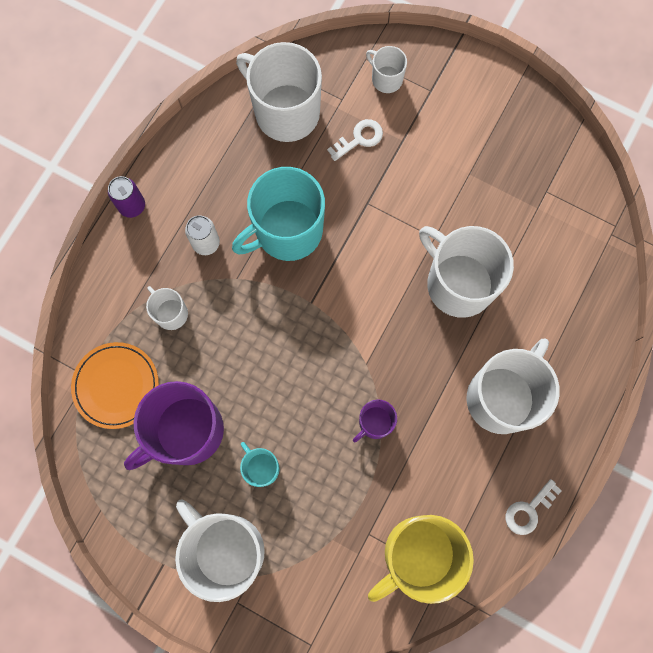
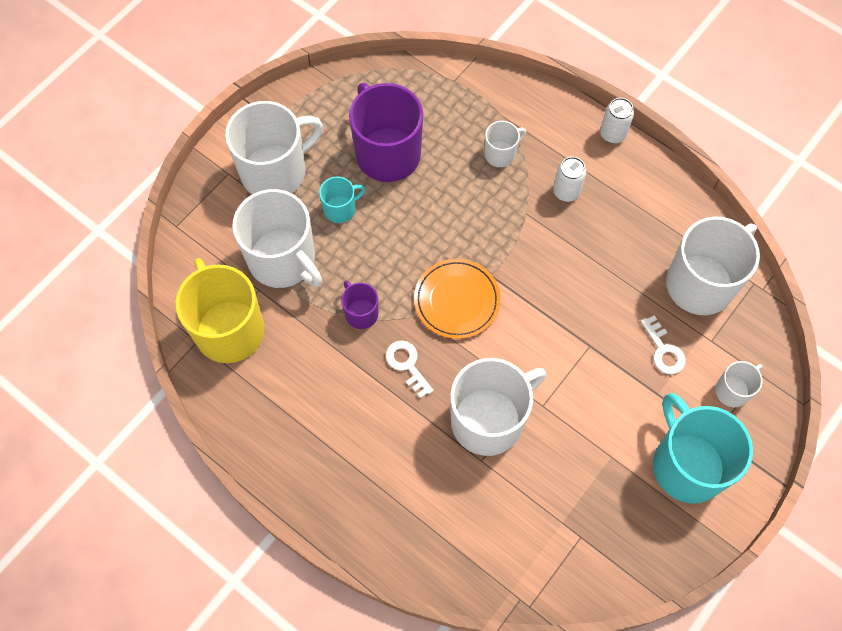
camera: 100 degrees right, 10 degrees down
(116, 386) = (440, 103): orange plate -> orange plate (457, 300)
(132, 206) = (612, 134): purple can -> white can
(287, 231) = (569, 265): turquoise mug -> turquoise mug (687, 465)
(502, 397) = (361, 438): white mug -> white mug (283, 260)
(528, 510) = (244, 440): white key -> white key (407, 365)

